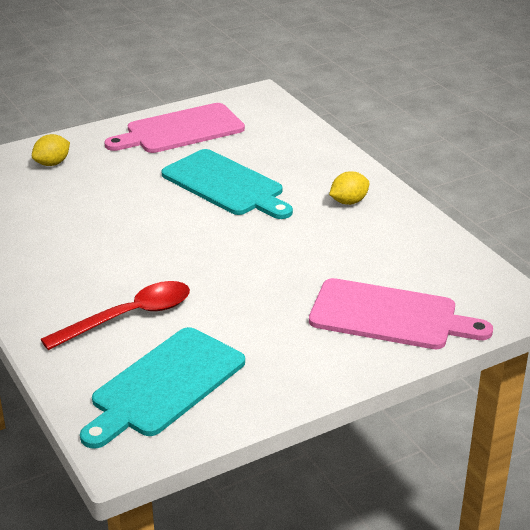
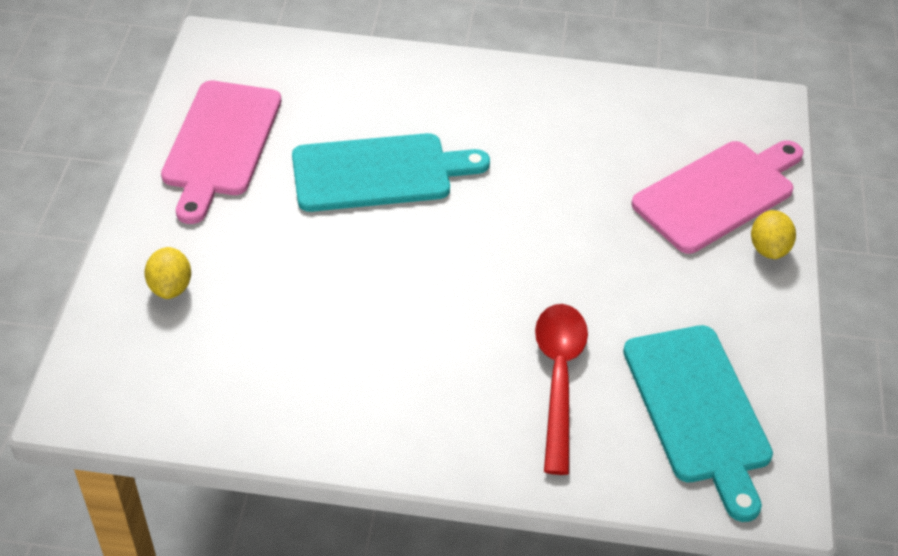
camera: 55 degrees left, 15 degrees up
(348, 202) = (504, 107): yellow lemon -> yellow lemon (768, 249)

